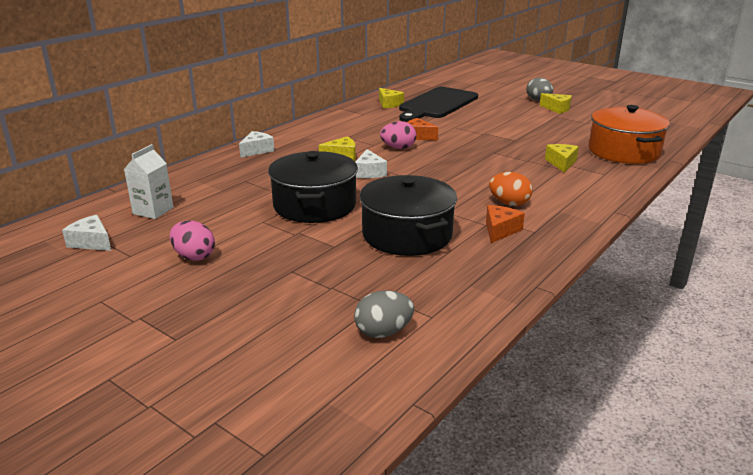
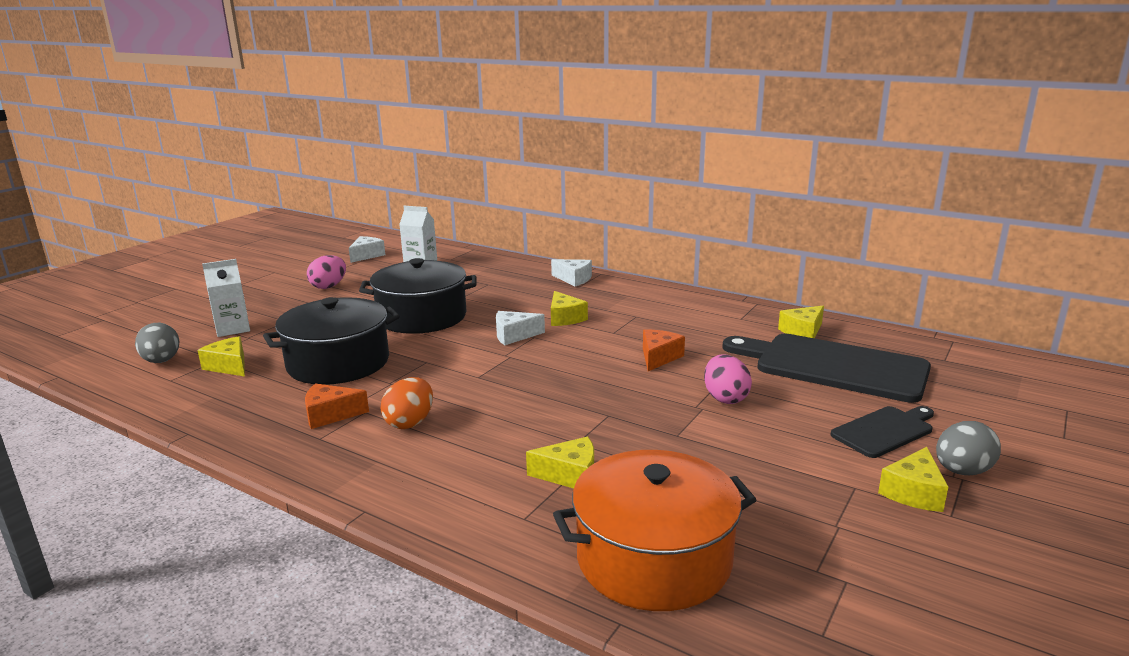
camera: 85 degrees right, 5 degrees down
(302, 301) = (232, 329): none -> white carton
(398, 148) = (605, 347): pink egg -> pink egg (725, 398)
(404, 287) = (229, 366): none -> yellow cheese
(500, 230) = (330, 415): orange cheese -> orange cheese turned 150 degrees clockwise
(506, 105) = (884, 431): none -> black cutting board

